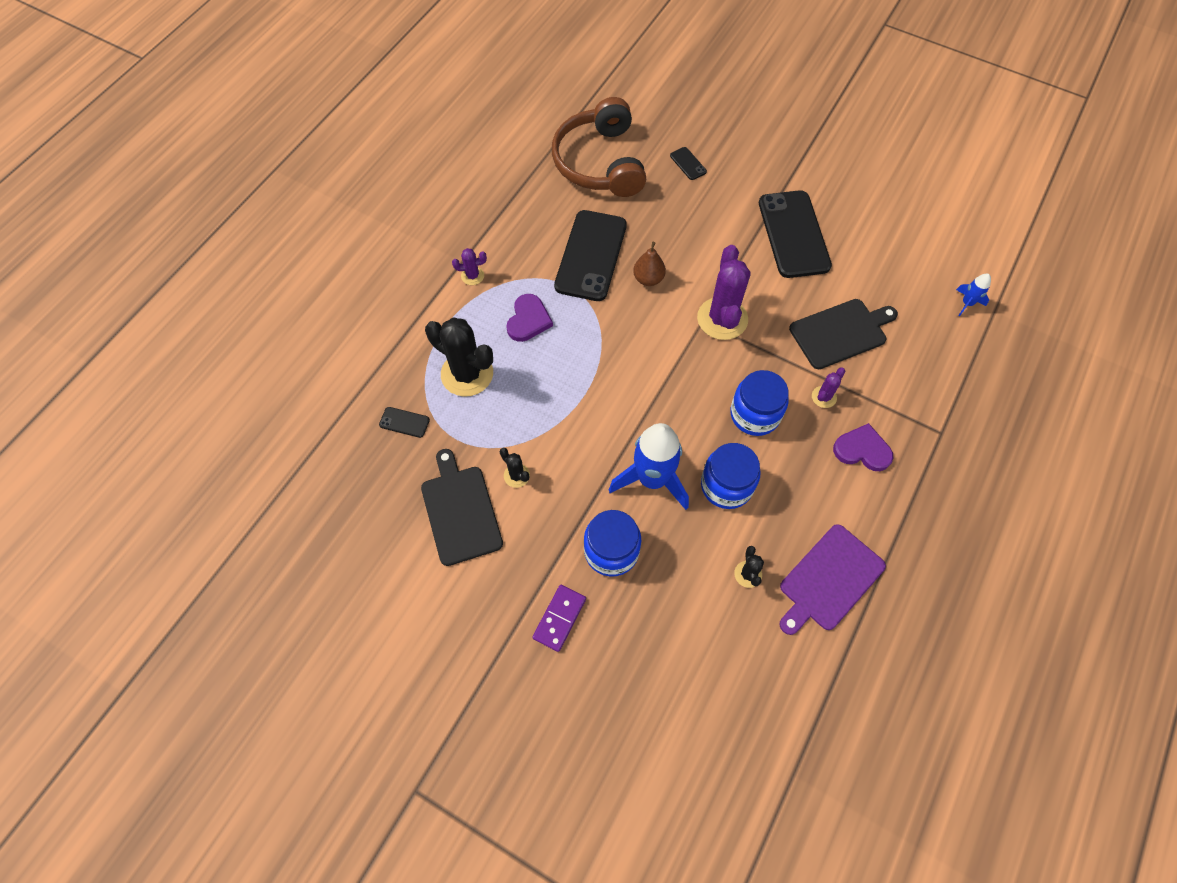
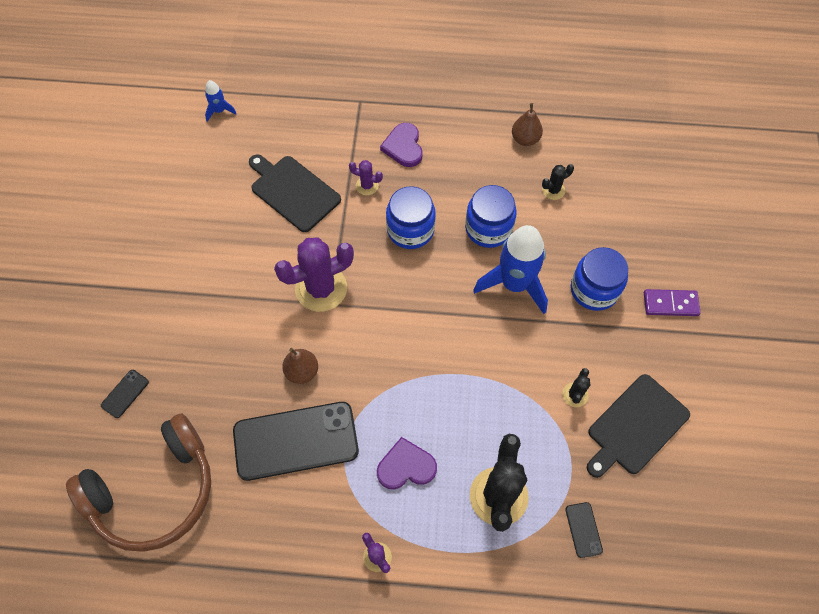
camera: 115 degrees left, 0 degrees up
(793, 234) = (191, 261): black phone -> none
(829, 579) = (525, 139): purple cutting board -> brown pear

